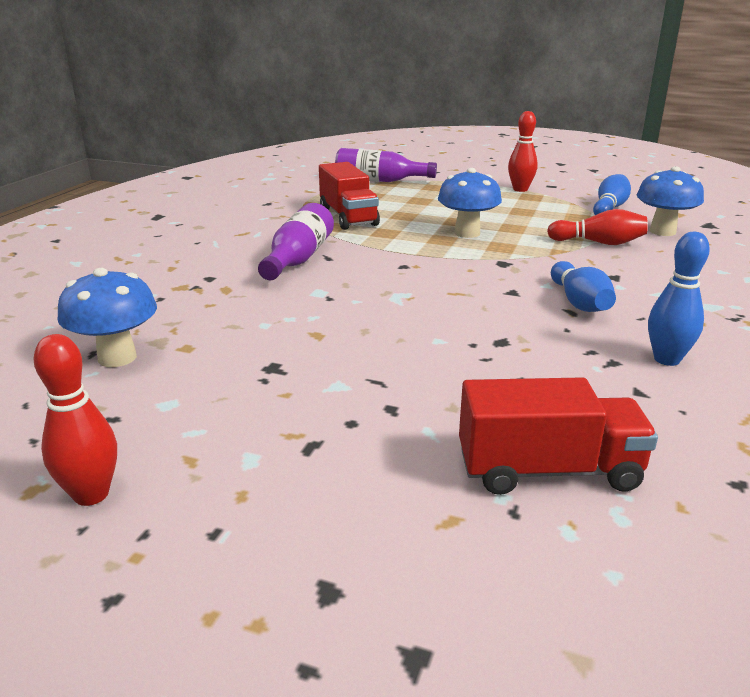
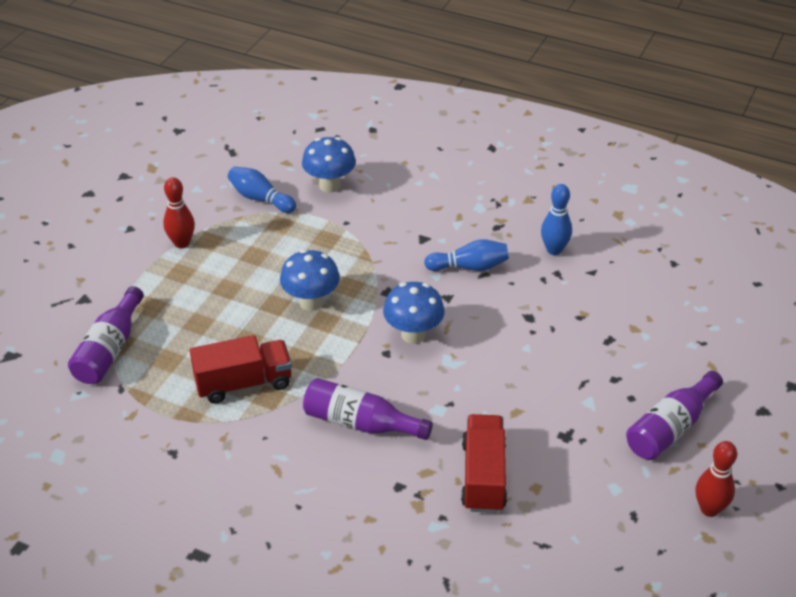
camera: 85 degrees left, 15 degrees up
(117, 358) = (552, 527): blue mushroom -> blue mushroom (413, 335)
(282, 459) = (670, 428): none -> purple bottle
(548, 470) = (670, 324): red truck -> red truck (483, 476)
(598, 243) = (350, 228): red bowling pin -> none

